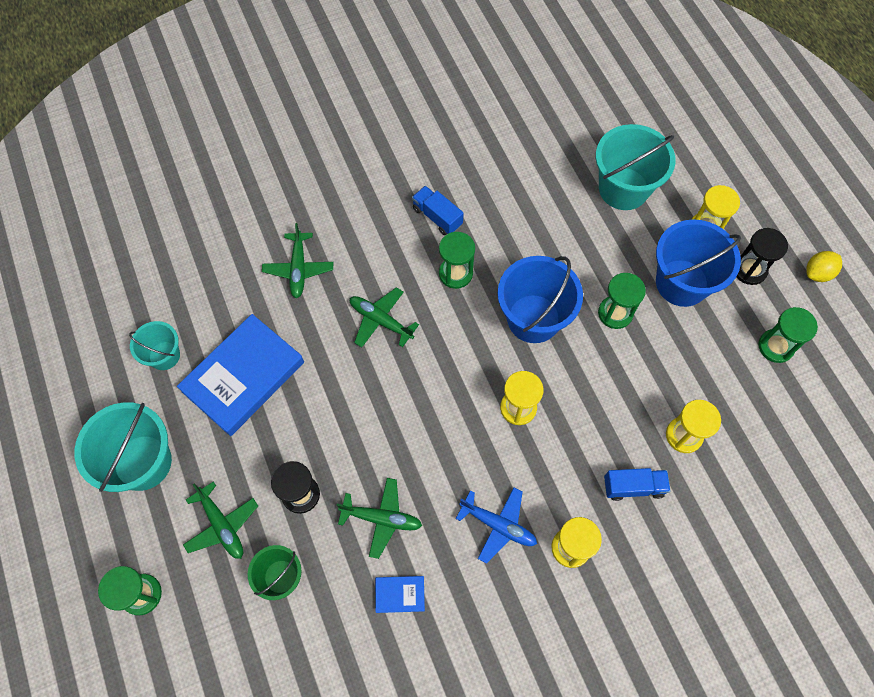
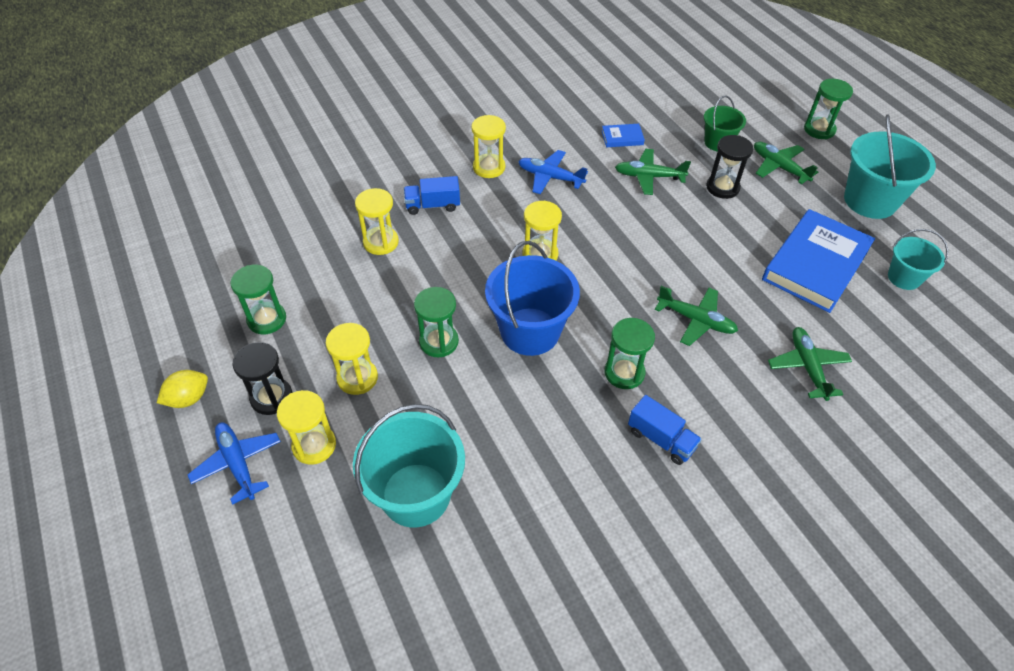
camera: 175 degrees right, 15 degrees down
(681, 283) = (357, 378): blue bucket -> yellow hourglass
(760, 218) = (237, 463): none -> blue plane

